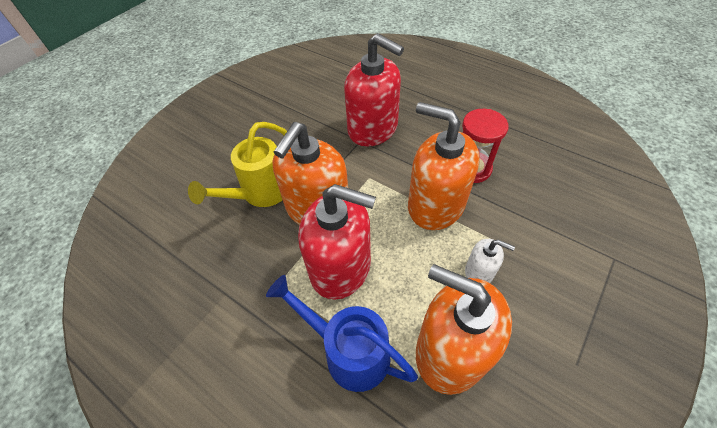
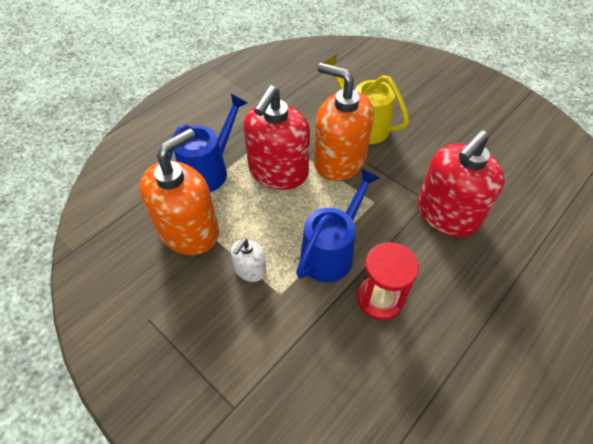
camera: 95 degrees right, 0 degrees up
(435, 205) = (332, 251): orange soap dispenser -> blue watering can

